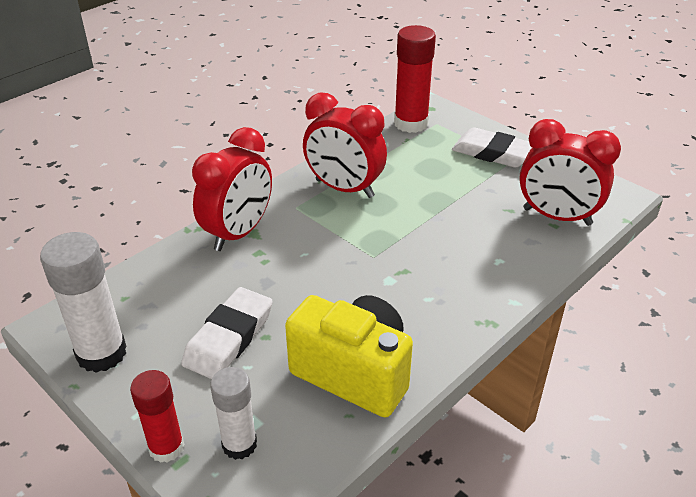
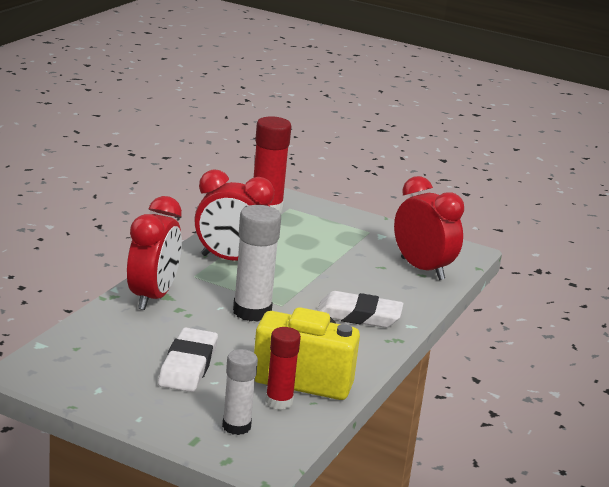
camera: 20 degrees left, 15 degrees down
(101, 353) = (82, 384): white glue stick -> white glue stick (252, 312)
(166, 447) = (178, 434): red glue stick -> red glue stick (279, 401)
(493, 153) = (350, 227): white eraser -> white eraser (359, 315)
(557, 217) = (422, 269): red clock -> red clock turned 135 degrees counterclockwise

